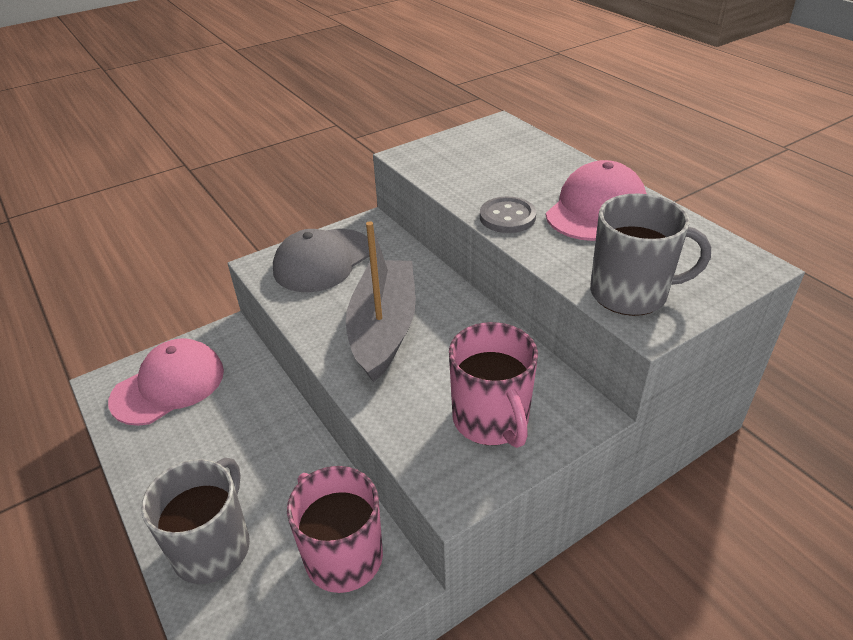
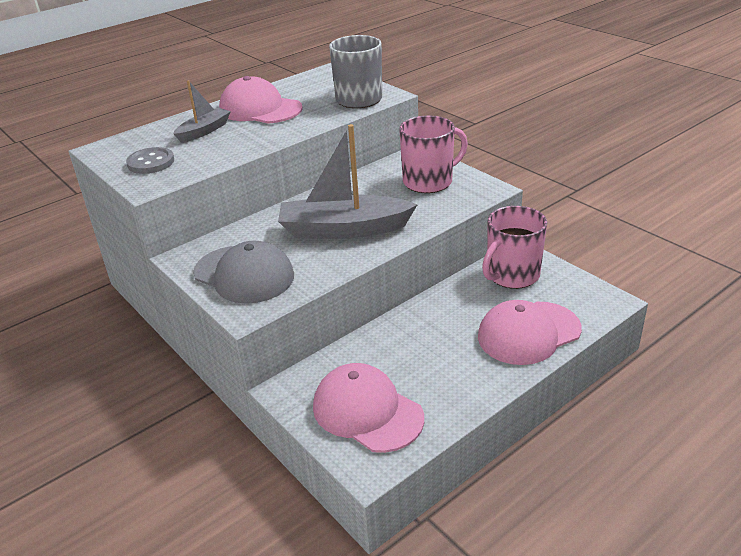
camera: 95 degrees left, 5 degrees down
(213, 547) = (528, 333): grey mug -> pink cap
(507, 217) = (267, 136): grey button -> grey button (151, 162)
(532, 175) = (204, 131): none -> grey boat

